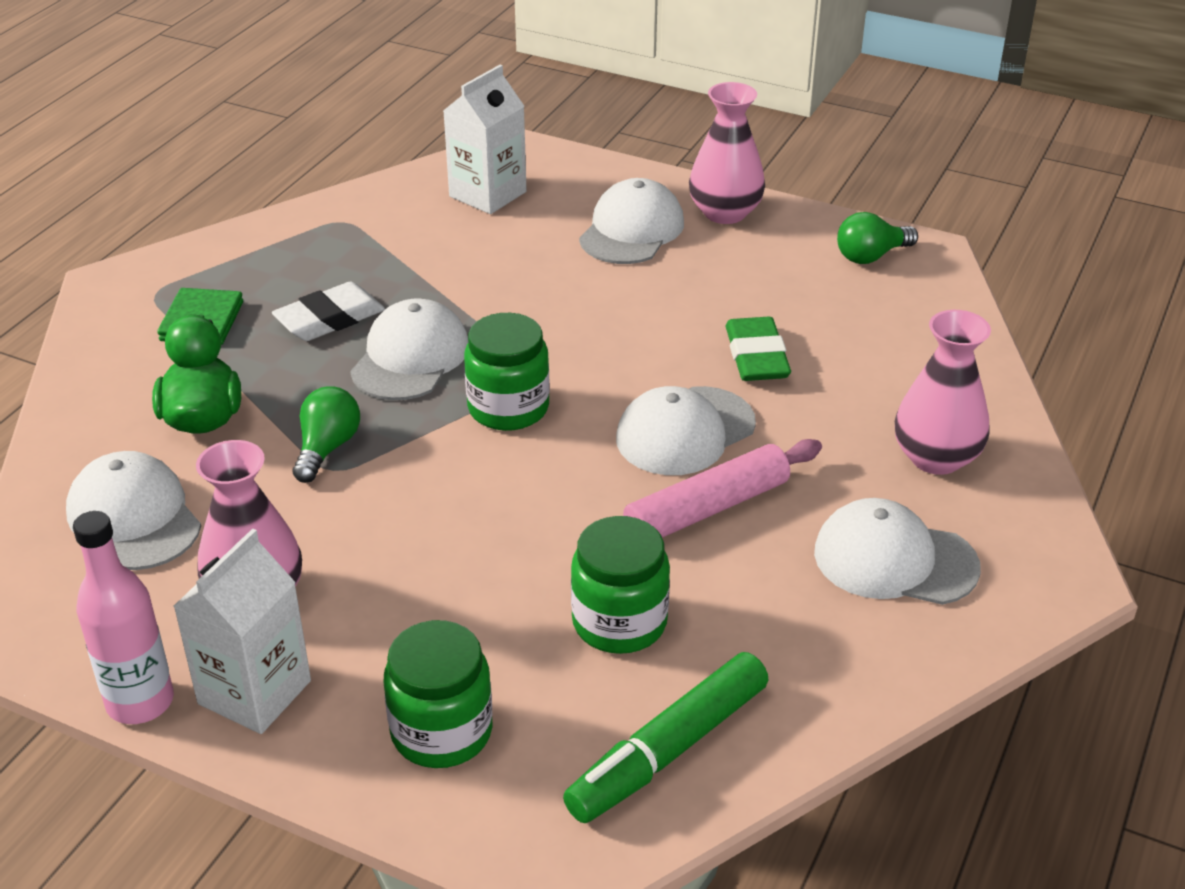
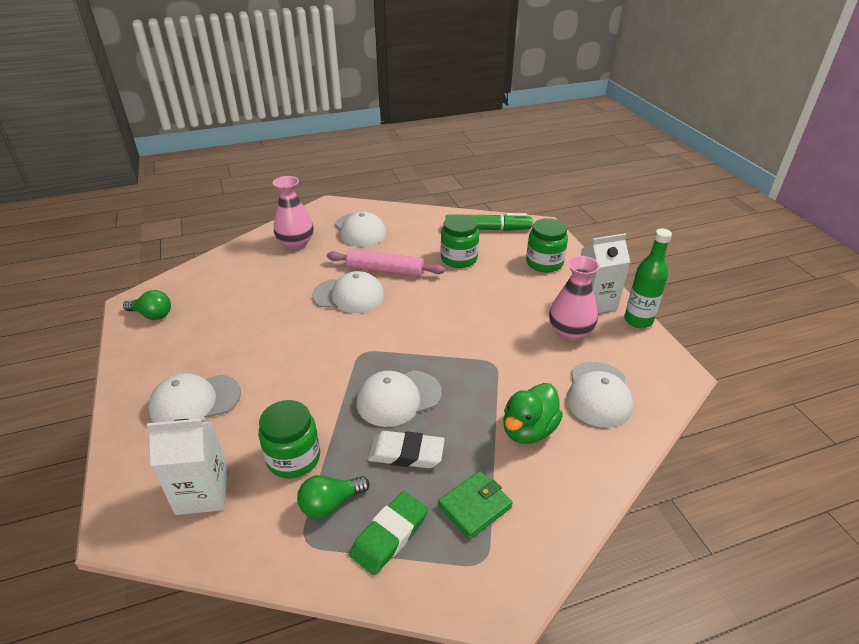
camera: 135 degrees left, 0 degrees up
(140, 702) = (638, 320): pink bottle -> green bottle
(327, 448) = (486, 375): green light bulb -> green light bulb (330, 504)
(508, 408) = (393, 345): green jar -> green jar (293, 458)
(725, 212) = (143, 380): pink vase -> none
(756, 356) = (275, 305): green eraser -> green eraser (389, 535)

